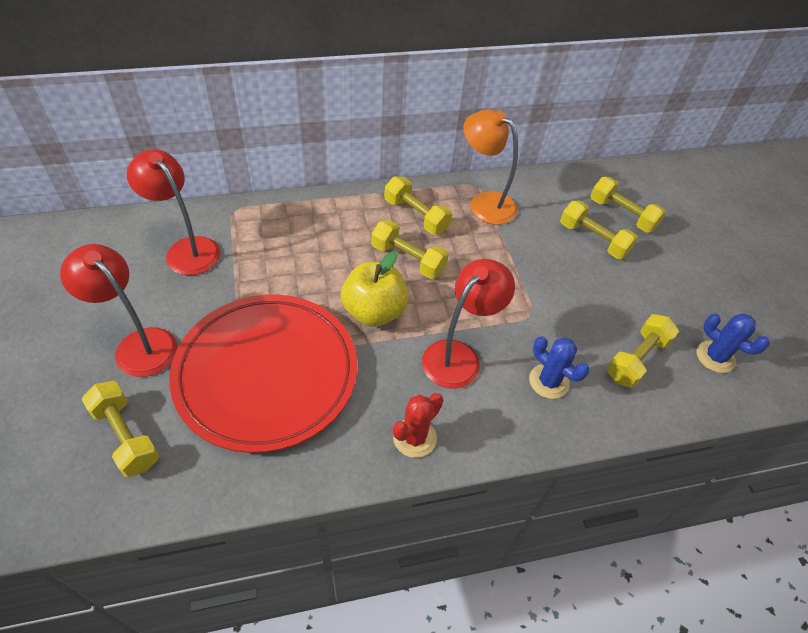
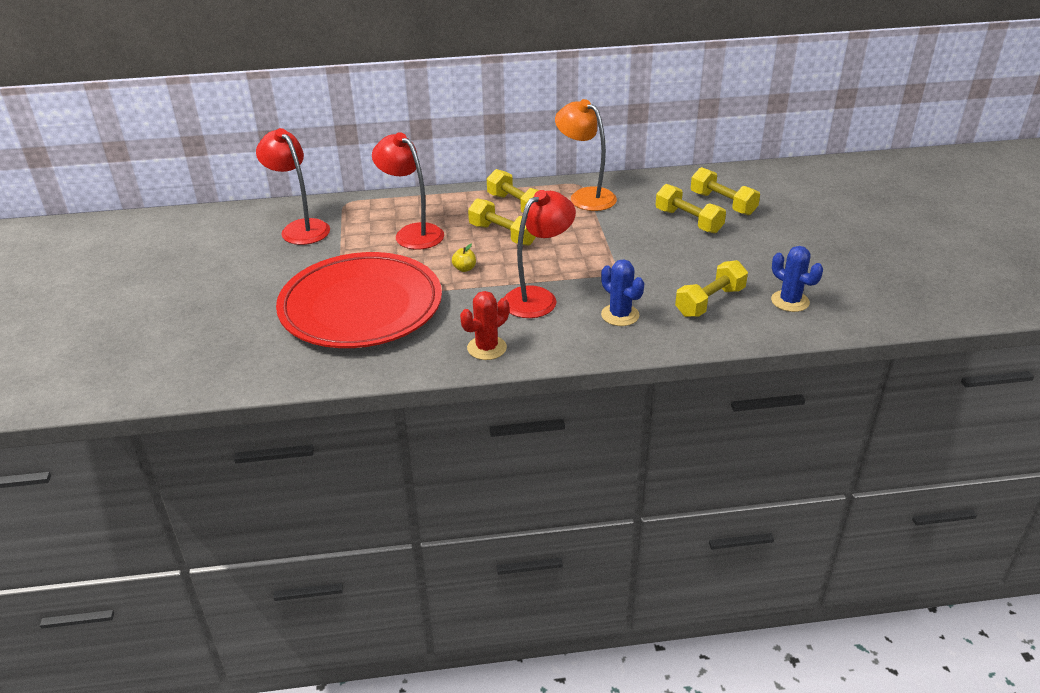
camera: 10 degrees right, 15 degrees down
(126, 436) = (236, 342): yellow dumbbell -> none
(138, 344) = (252, 287): red lamp -> red lamp (412, 233)
(374, 311) = (464, 269): yellow apple -> yellow apple, size x0.40

